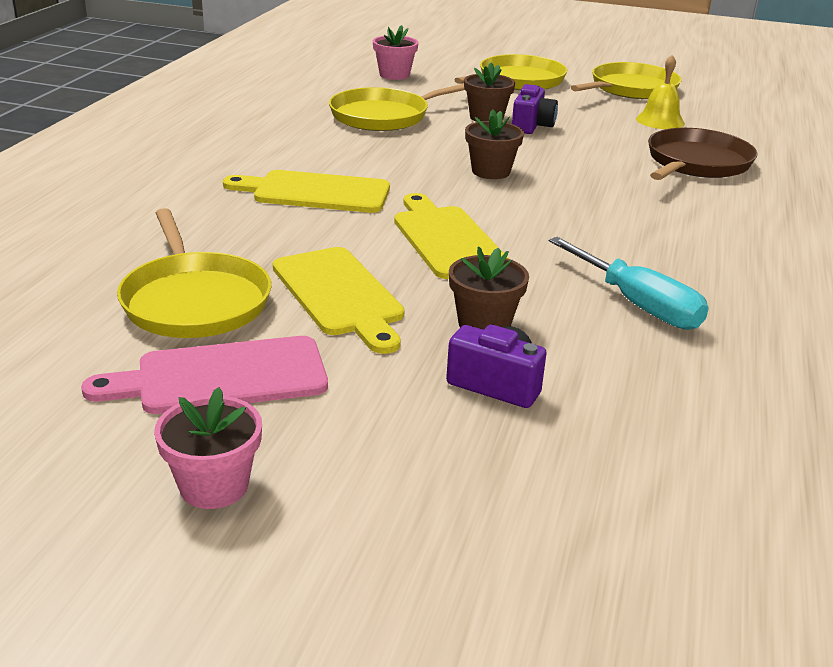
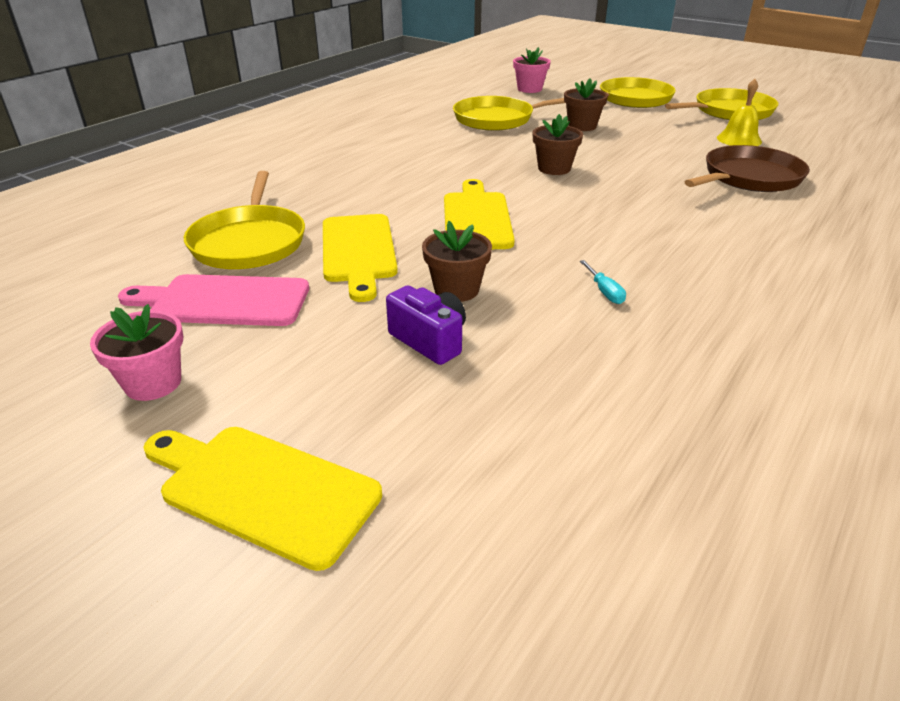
camera: 20 degrees right, 5 degrees up
(315, 192) = (400, 172): yellow cutting board -> yellow cutting board (262, 490)
(531, 126) = (616, 135): purple camera -> none
(637, 304) = (604, 292): turquoise screwdriver -> turquoise screwdriver, size x0.45

